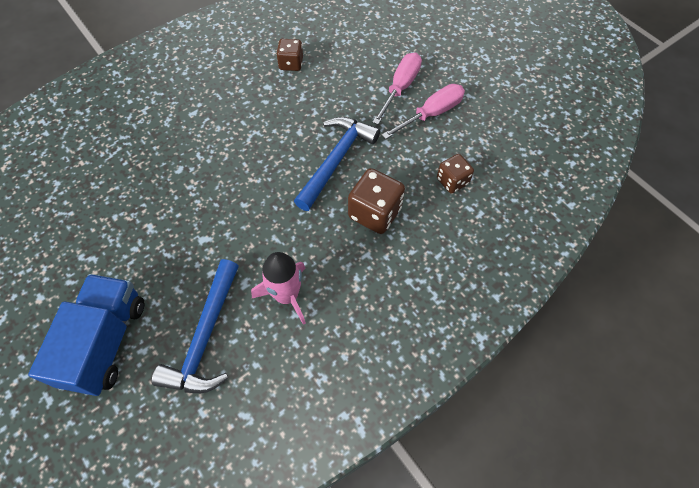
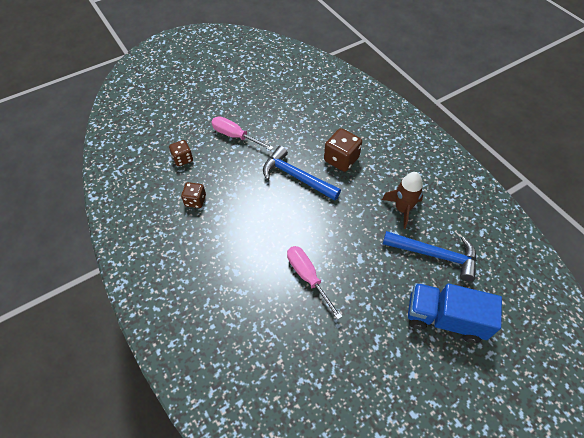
camera: 85 degrees left, 5 degrees down
(287, 296) = (402, 209): pink rocket -> brown rocket
(431, 114) = (262, 122): pink screwdriver -> pink screwdriver (308, 277)
(452, 181) = (319, 119): brown dice -> brown dice (183, 159)

